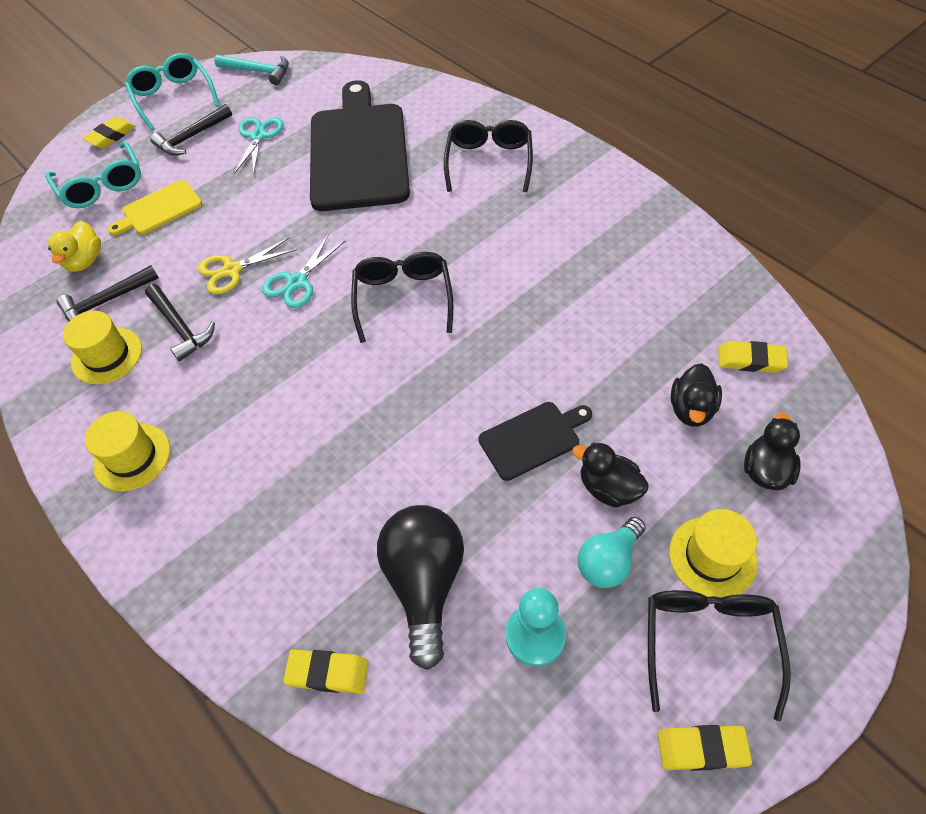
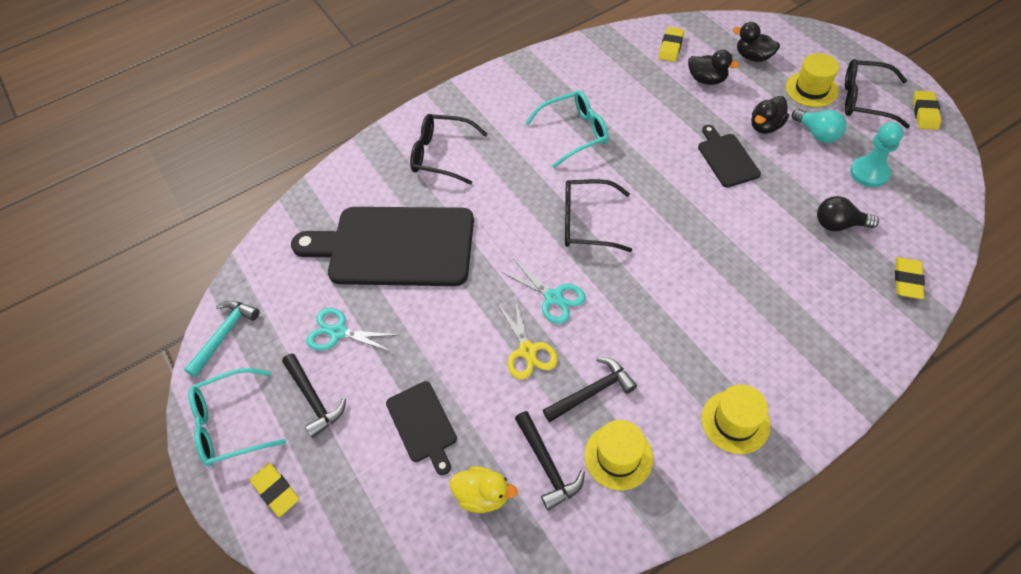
camera: 80 degrees left, 0 degrees up
(101, 185) = (362, 492): turquoise glasses -> turquoise glasses (574, 133)
(159, 209) = (423, 424): yellow cutting board -> black cutting board
(425, 583) = (838, 224): black light bulb -> black light bulb, size x0.61

